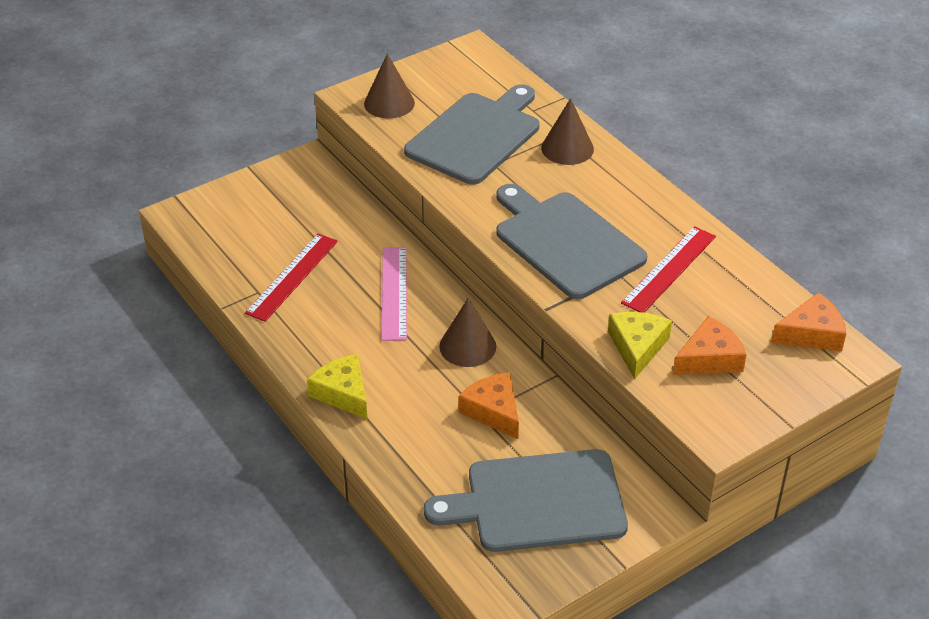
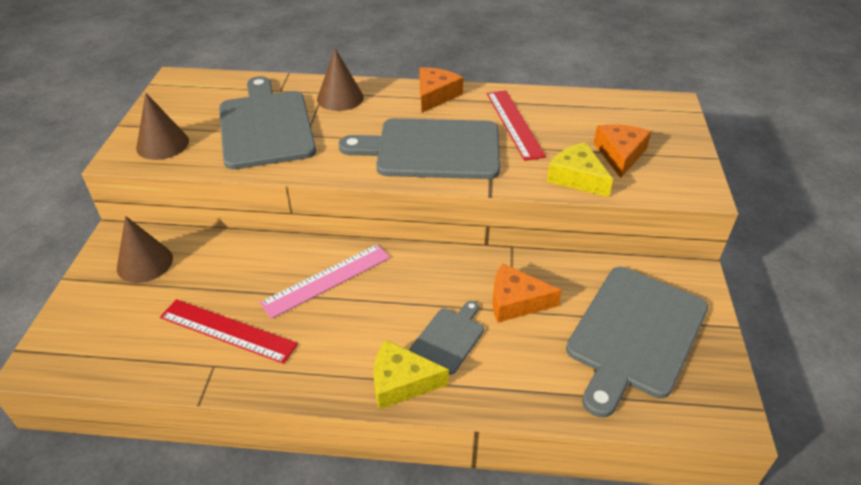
camera: 50 degrees left, 0 degrees up
(292, 277) = (228, 330): red ruler -> red ruler turned 45 degrees counterclockwise
(394, 293) = (327, 280): pink ruler -> pink ruler turned 75 degrees counterclockwise
(411, 394) = (449, 338): none -> grey cutting board
(467, 346) = (433, 274): brown cone -> brown cone (145, 263)
(811, 333) = (636, 106): orange cheese -> orange cheese (435, 95)

